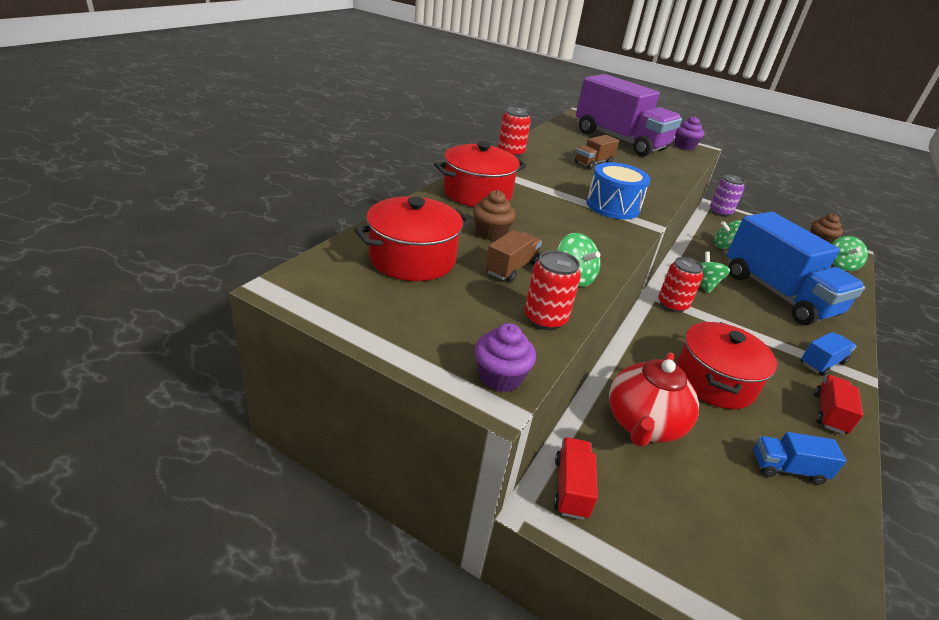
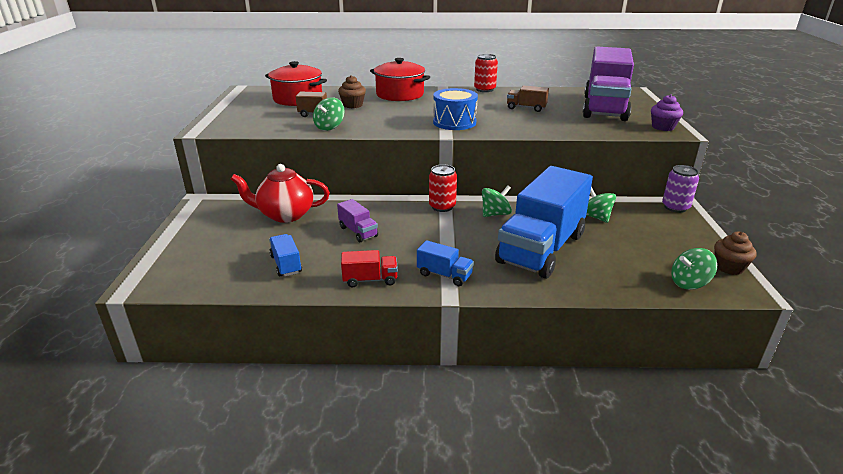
camera: 65 degrees right, 5 degrees down
(500, 377) = (215, 128): purple cupcake -> none
(545, 319) = (275, 128): red can -> none
(571, 488) = (217, 204): red truck -> none
(714, 381) = (358, 231): red pot -> purple truck

